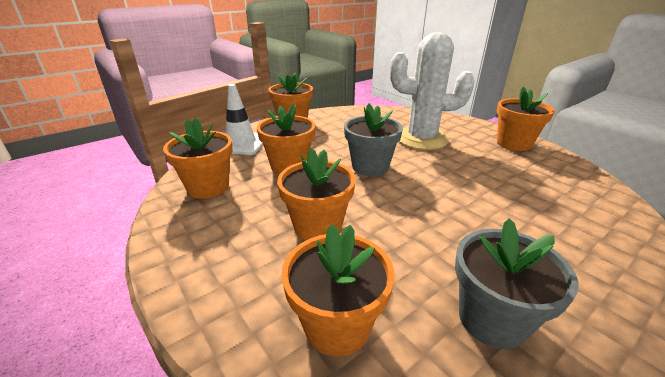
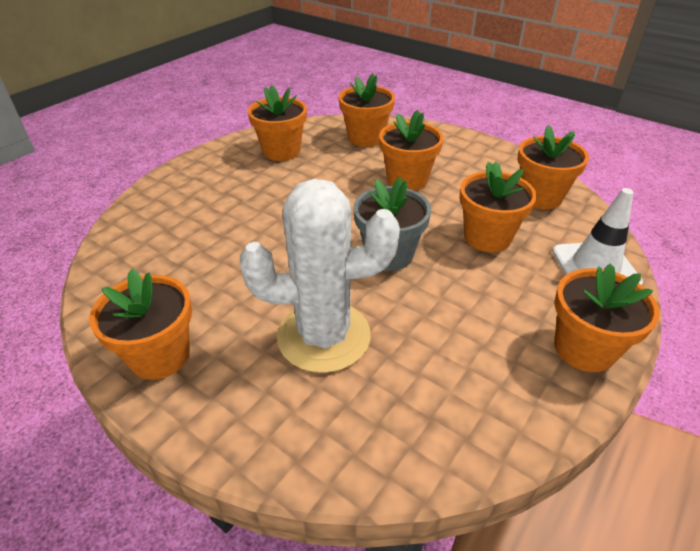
camera: 165 degrees right, 10 degrees up
(492, 319) = (281, 151): grey flower pot -> orange flower pot

